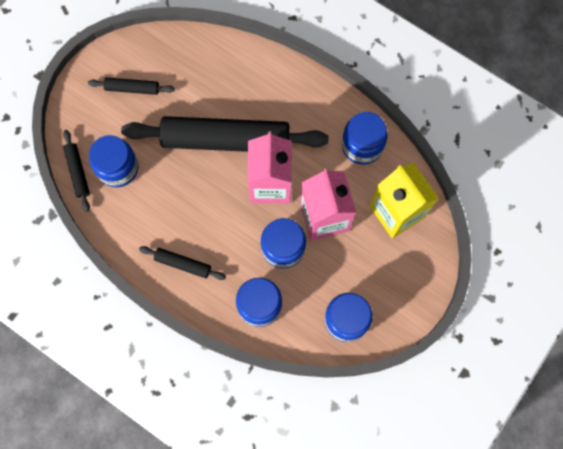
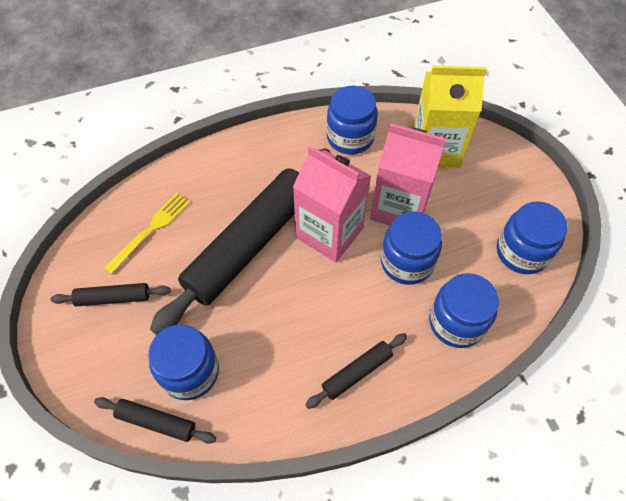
camera: 55 degrees left, 15 degrees down
(132, 88) = (113, 298): black rolling pin -> black rolling pin turned 45 degrees clockwise
(192, 72) = (151, 230): none -> yellow fork

